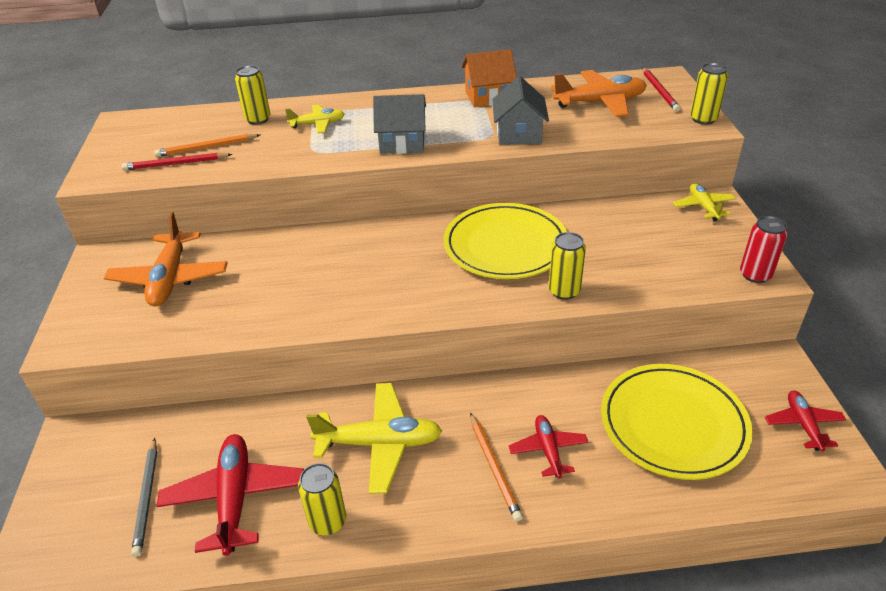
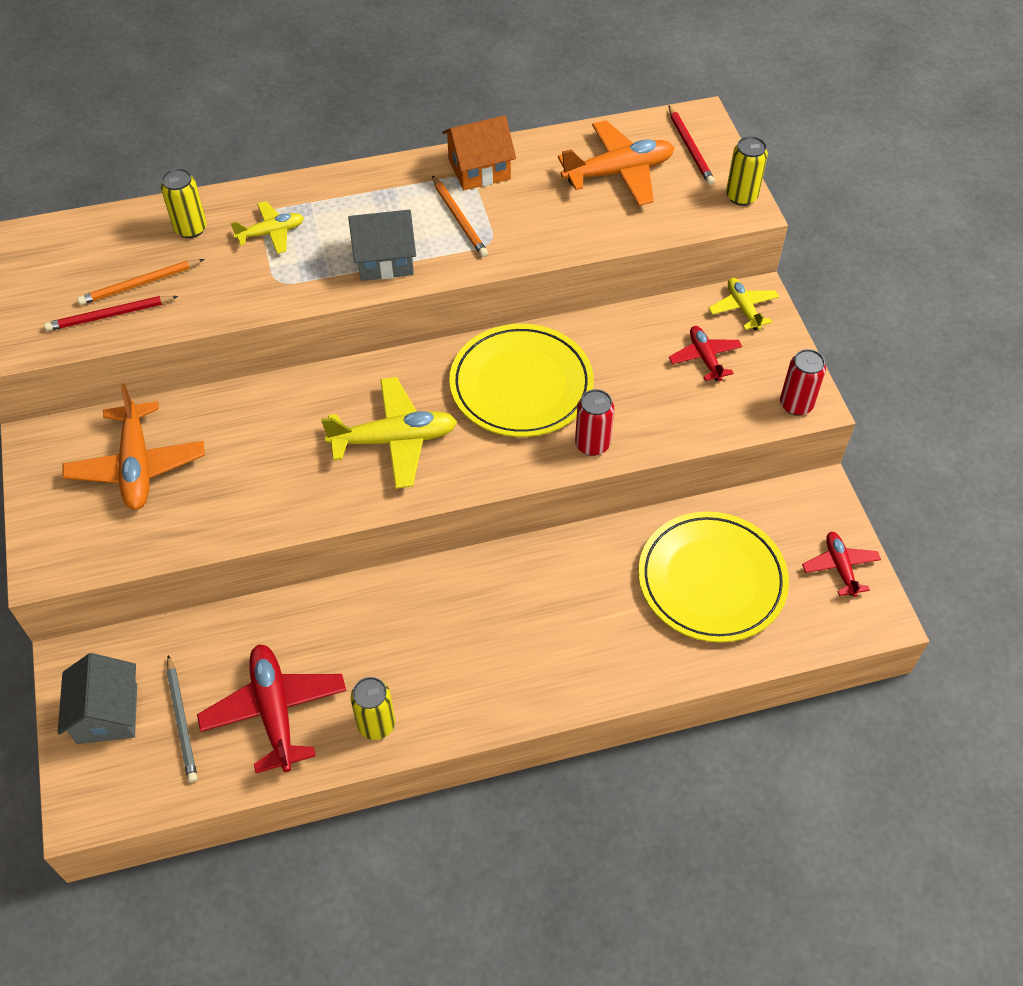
camera: 10 degrees left, 15 degrees up
(380, 443) = (412, 634): yellow plane -> yellow plane (394, 440)
(494, 467) = (535, 648): orange pencil -> orange pencil (459, 219)
(519, 134) = (524, 235): grey house -> grey house (107, 713)
(548, 450) = (587, 623): red plane -> red plane (705, 358)
(564, 291) = (592, 444): yellow can -> red can

